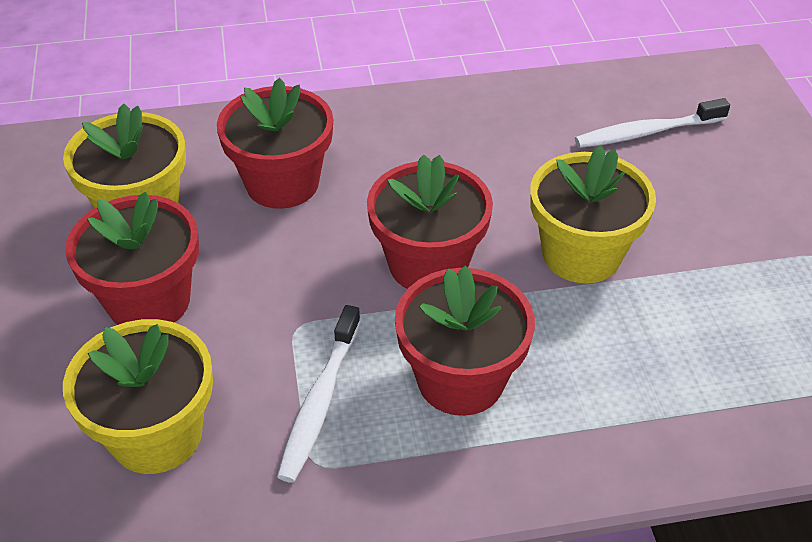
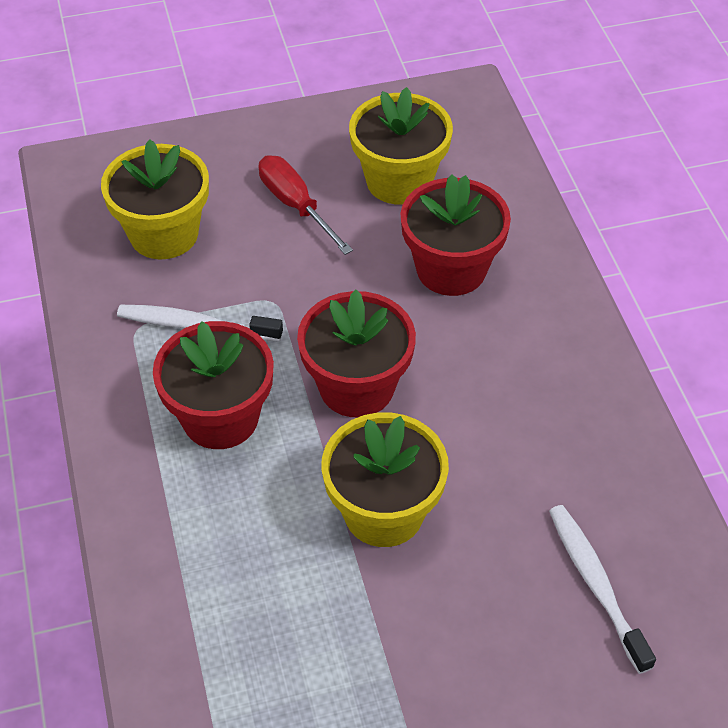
camera: 85 degrees right, 5 degrees up
(149, 301) = (295, 205): red flower pot -> red screwdriver

